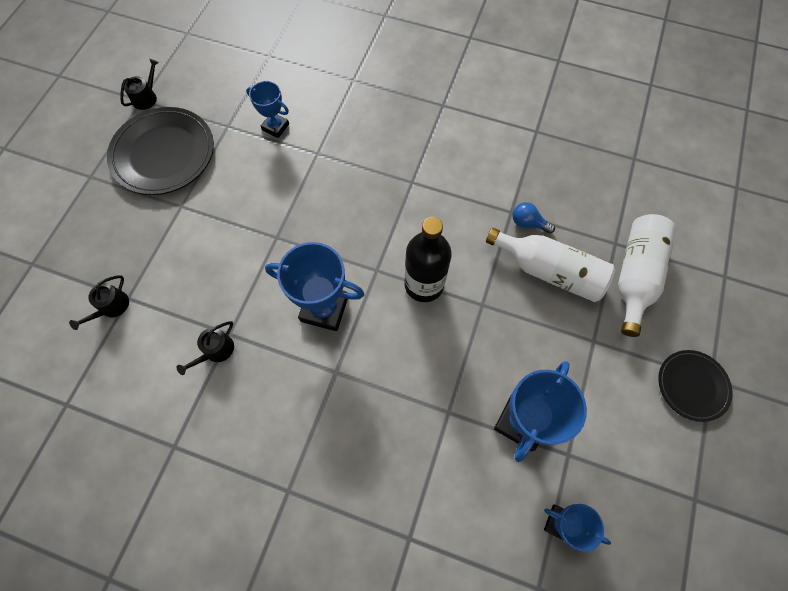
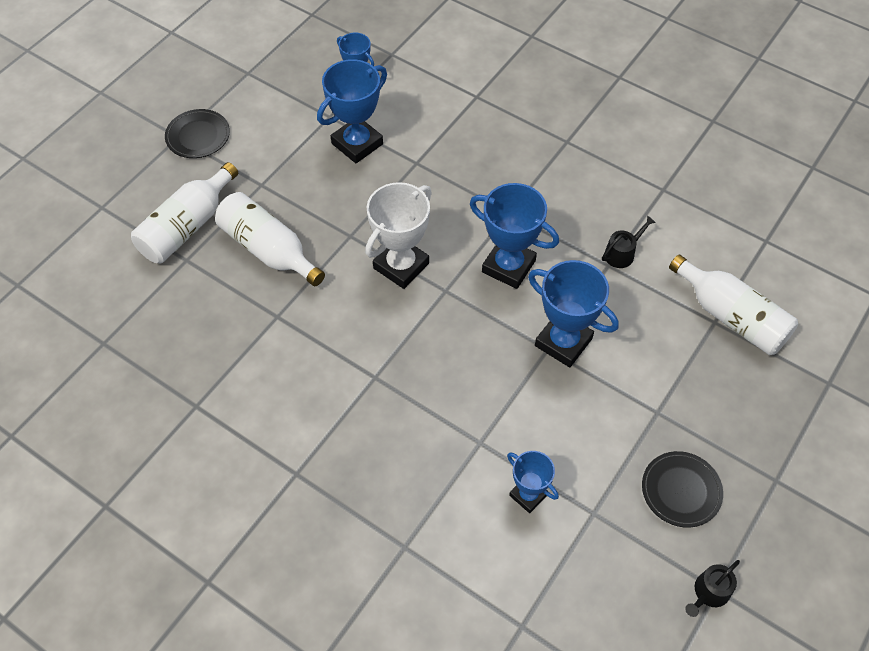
camera: 165 degrees left, 10 degrees down
(111, 307) = (731, 316): black watering can -> white bottle
(163, 154) = (681, 490): black plate -> black plate, size x0.58
(263, 246) = (563, 342): none -> blue trophy
(424, 284) = (401, 266): black bottle -> white trophy
(528, 223) = (265, 300): blue light bulb -> none

